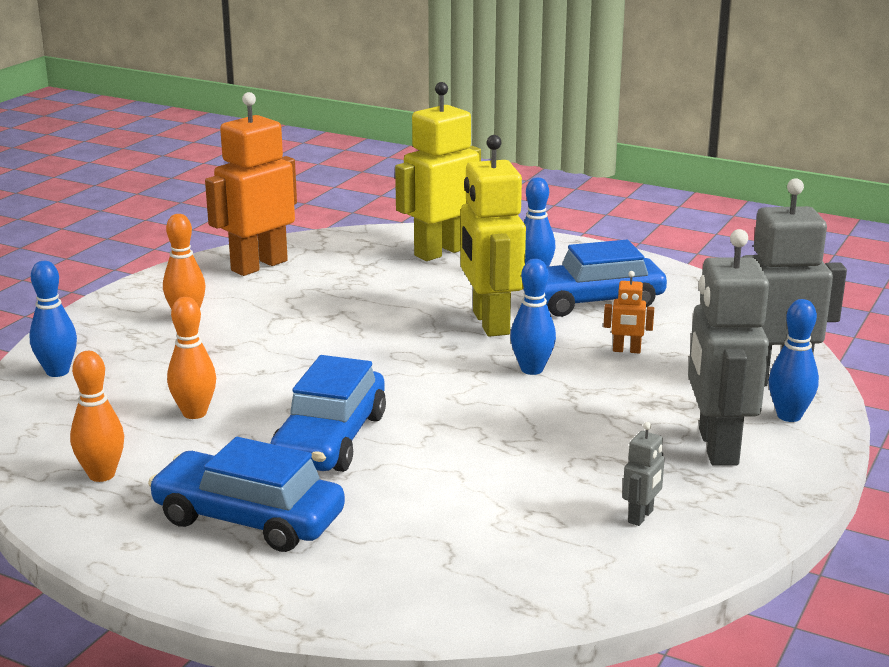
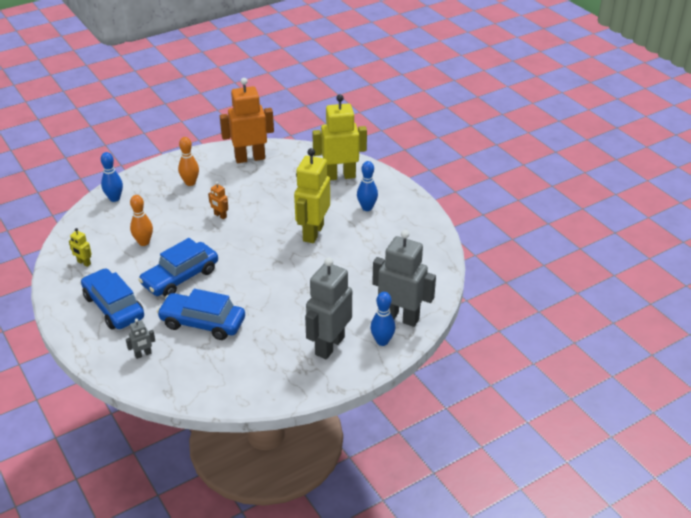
camera: 30 degrees right, 15 degrees up
(102, 475) = (84, 263): orange bowling pin -> yellow robot
(532, 369) = (300, 269): blue bowling pin -> none
(592, 301) = (375, 235): blue car -> blue car (202, 323)
(626, 350) = (355, 273): orange robot -> orange robot (220, 216)
(641, 516) = (256, 369): grey robot -> grey robot (143, 354)

